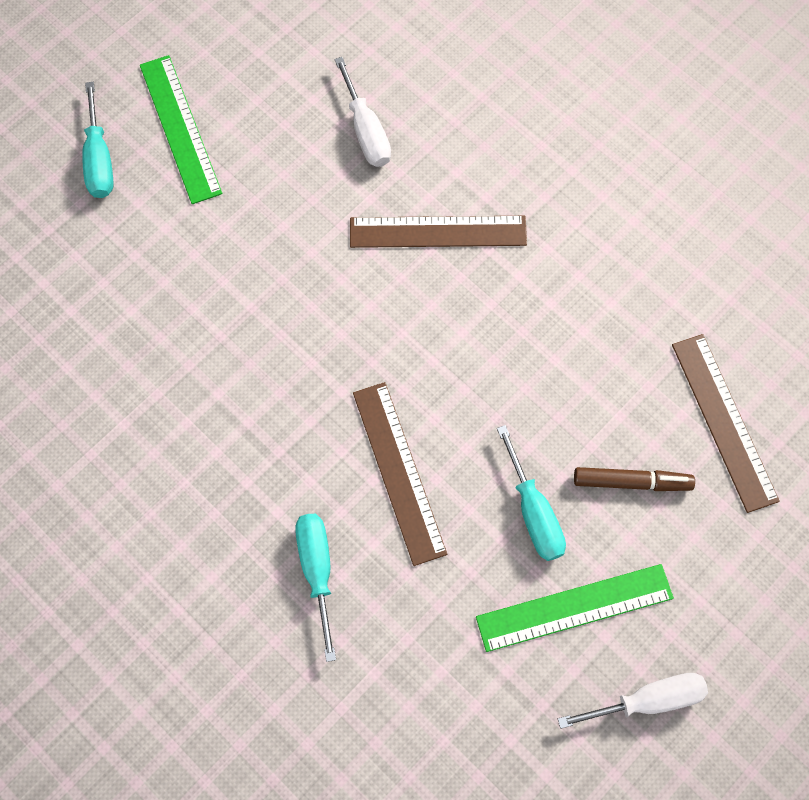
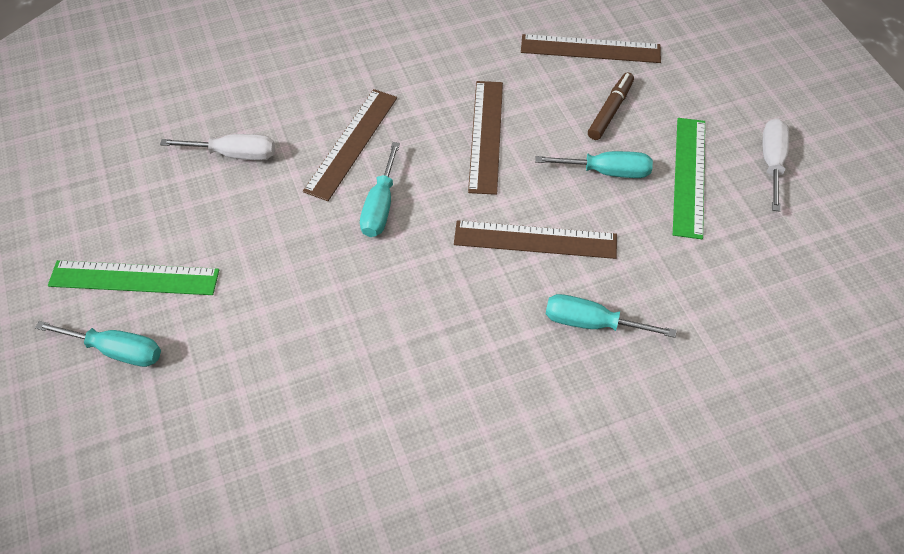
camera: 65 degrees left, 15 degrees down
(368, 299) = (380, 206): none -> turquoise screwdriver
(519, 361) = (486, 136): none -> brown ruler

